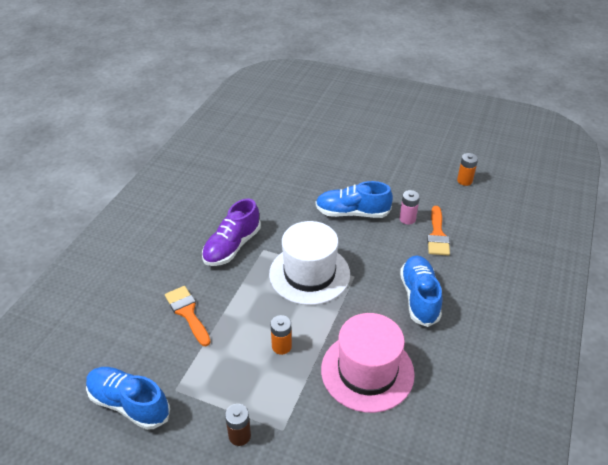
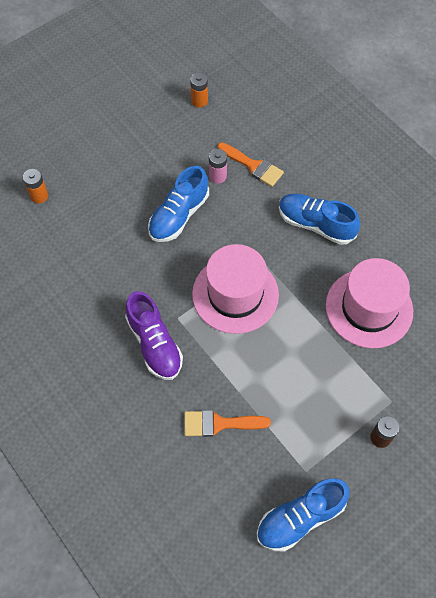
camera: 60 degrees left, 20 degrees up
(281, 346) = (306, 360): orange battery -> orange battery (39, 196)
(309, 274) = (235, 294): white hat -> pink hat

